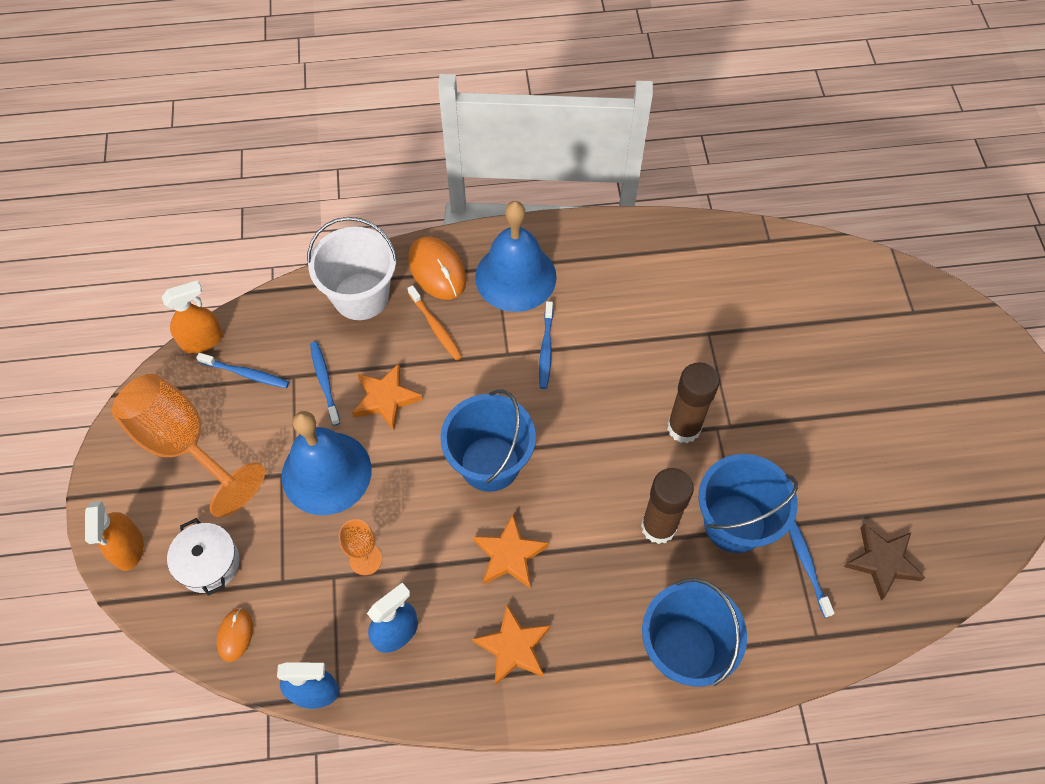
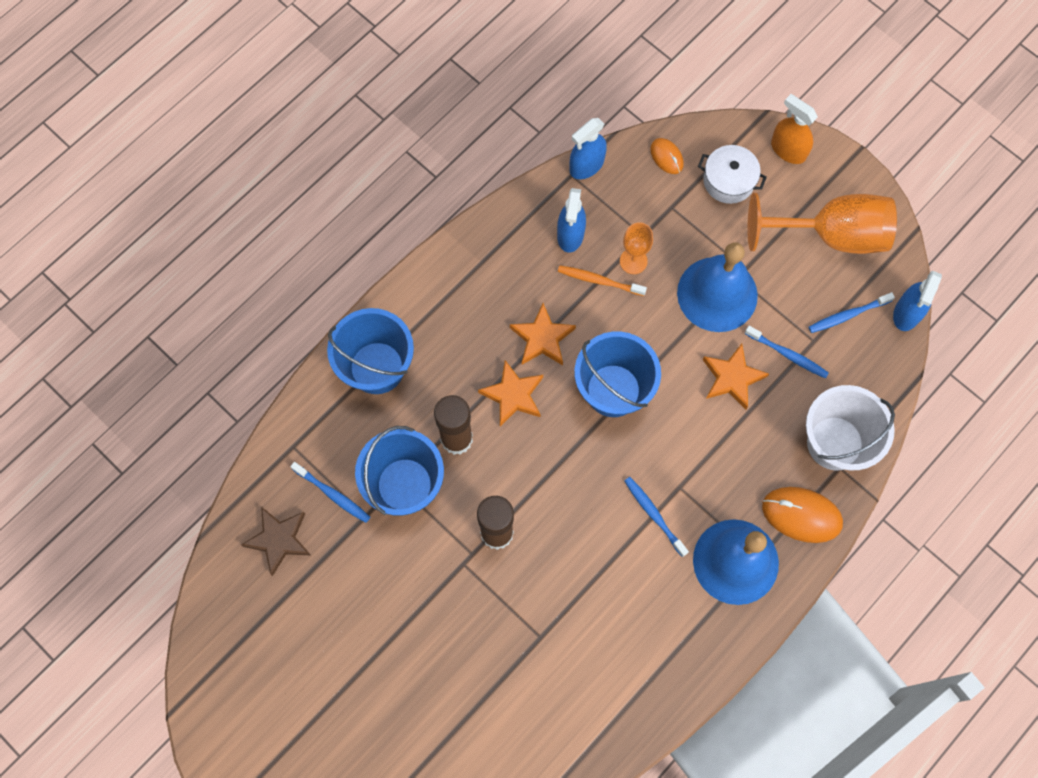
camera: 140 degrees right, 10 degrees up
(202, 340) = (907, 313): orange spray bottle -> blue spray bottle
(435, 327) = (753, 464): orange toothbrush -> orange toothbrush (599, 281)
(513, 647) = (488, 283): orange star -> orange star (513, 395)

